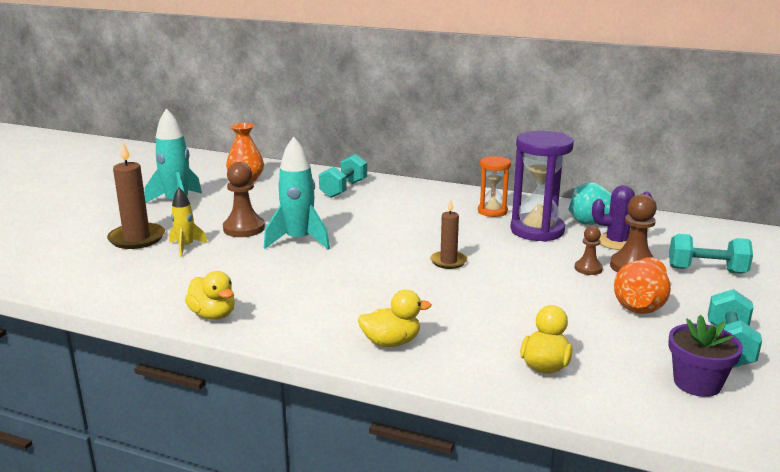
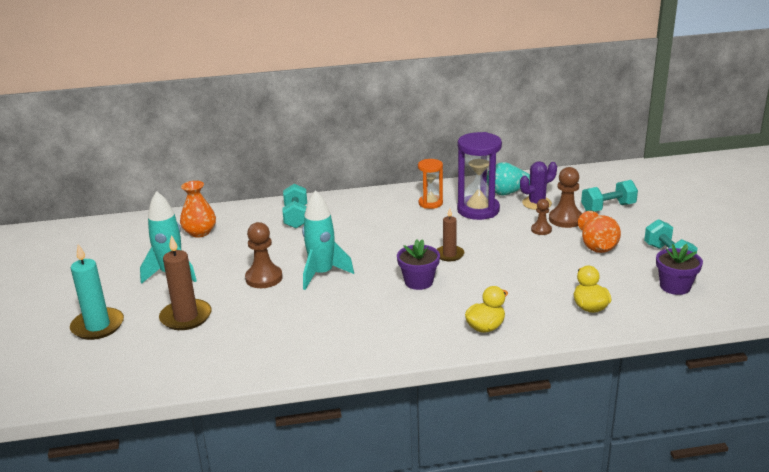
camera: 30 degrees left, 5 degrees up
(66, 224) = (98, 326): none -> turquoise candle
(186, 247) = (239, 310): yellow rocket -> none
(213, 315) = (342, 355): yellow duck -> none
(381, 276) = (418, 282): none -> purple flower pot

